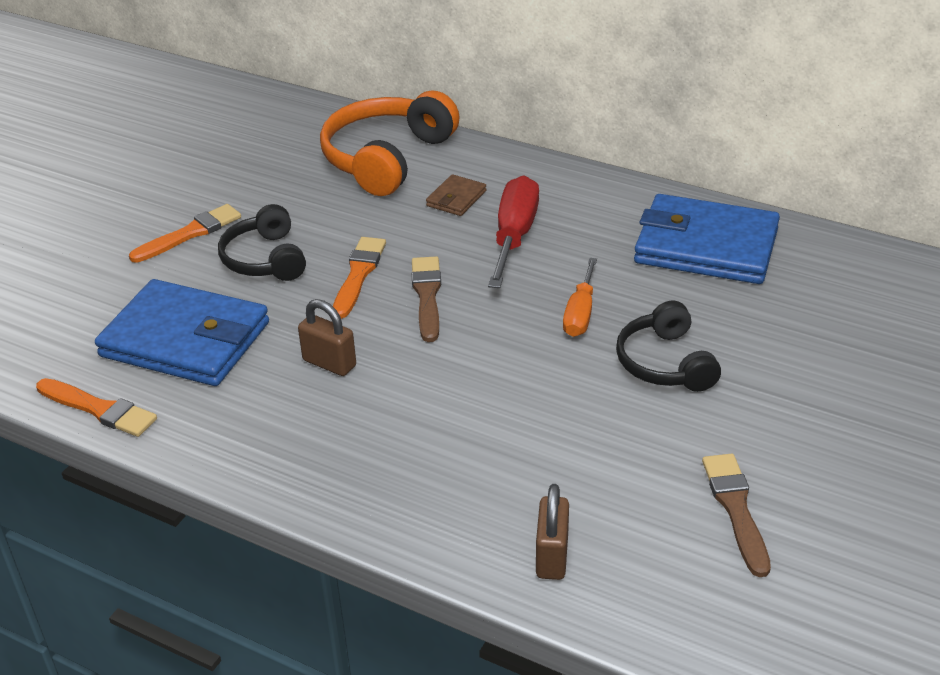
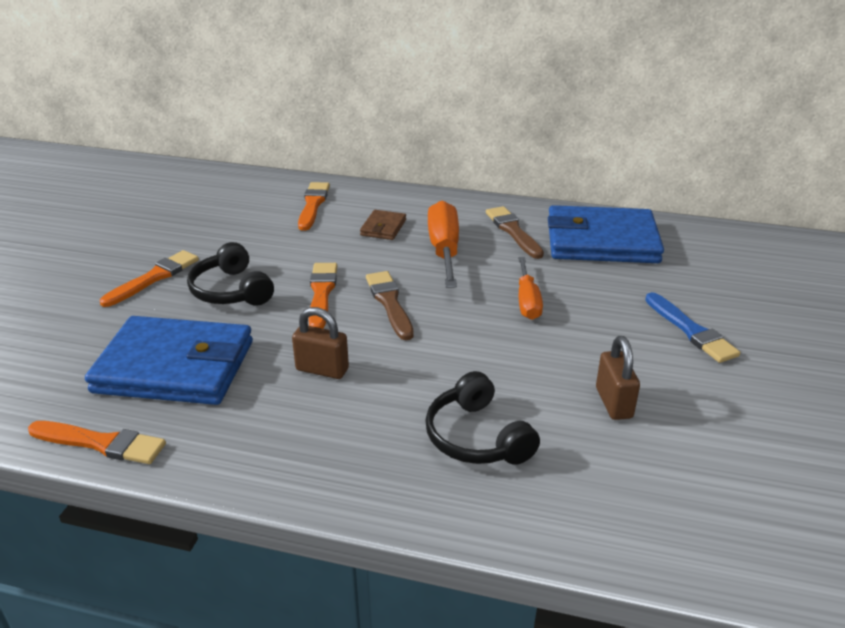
camera: 15 degrees left, 5 degrees down
(387, 158) = (313, 205): orange headphones -> orange brush
(514, 236) = (444, 250): red screwdriver -> orange screwdriver
(552, 556) = (607, 515): brown padlock -> brown padlock (613, 403)
(665, 363) = (618, 331): black headphones -> black headphones (477, 437)
(736, 509) = (745, 444): brown brush -> brown brush (513, 231)
(750, 374) = (691, 331): none -> blue brush

